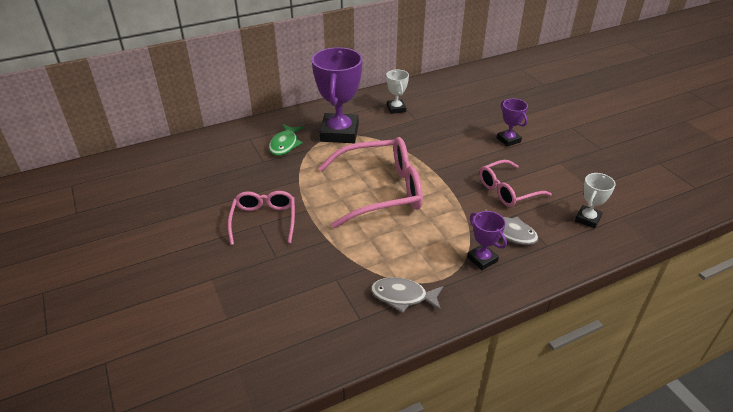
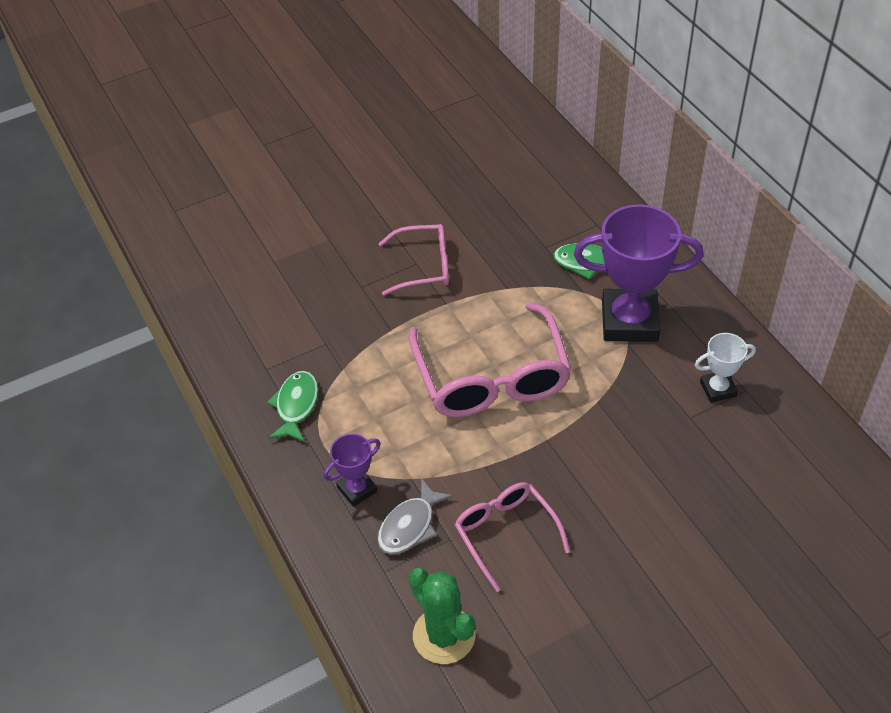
camera: 90 degrees right, 10 degrees up
(403, 296) = (296, 406): grey fish -> green fish
(508, 140) = (649, 549): purple trophy -> none
(587, 219) = (444, 635): white trophy -> green cactus

